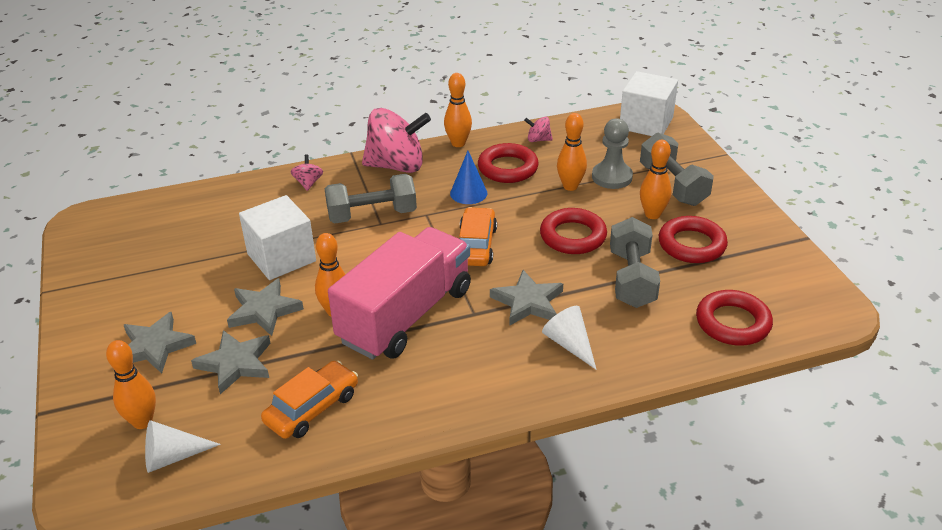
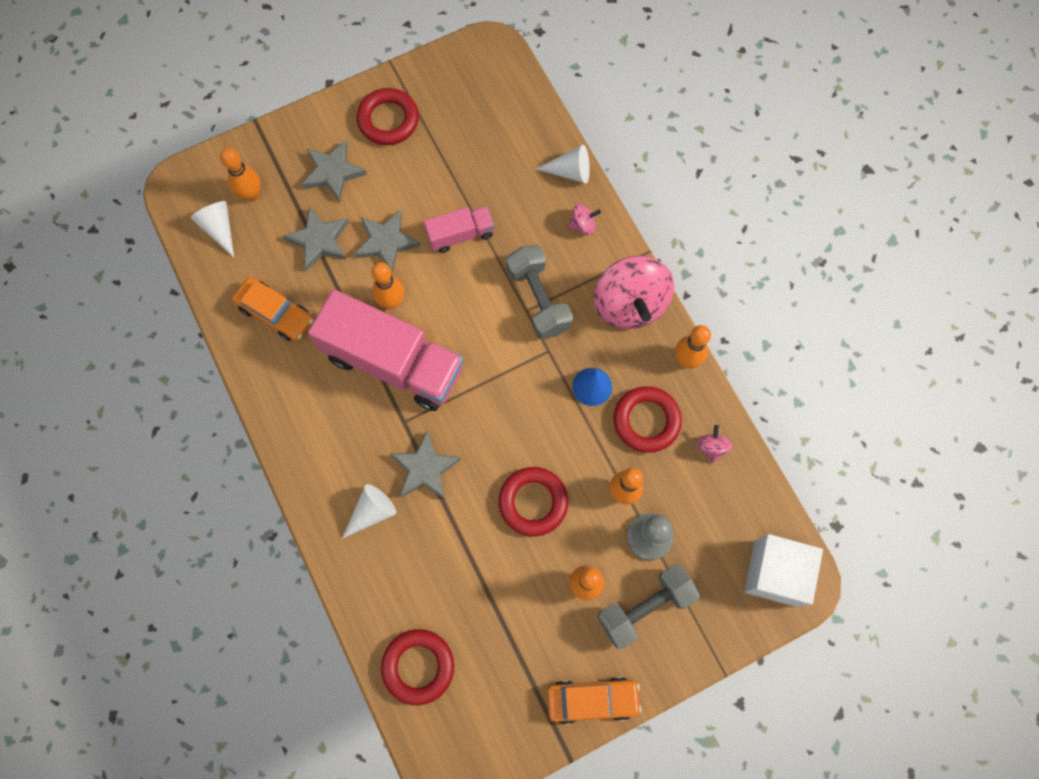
camera: 80 degrees right, 35 degrees up
(249, 185) = (570, 172): none -> white cone
(281, 257) = (460, 235): white cube -> pink truck
(476, 245) = (504, 408): orange car -> orange car (592, 700)
(631, 279) = (472, 566): grey dumbbell -> none
(691, 245) = (537, 627): red ring -> red ring (388, 120)

